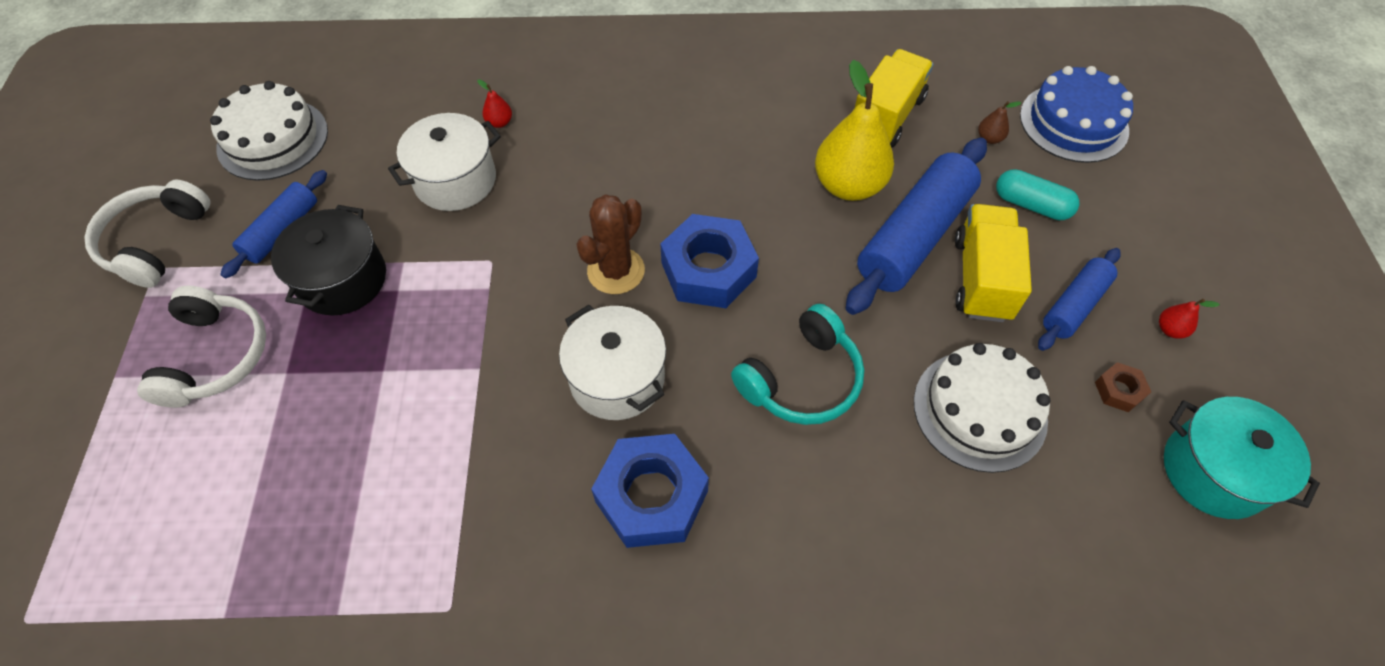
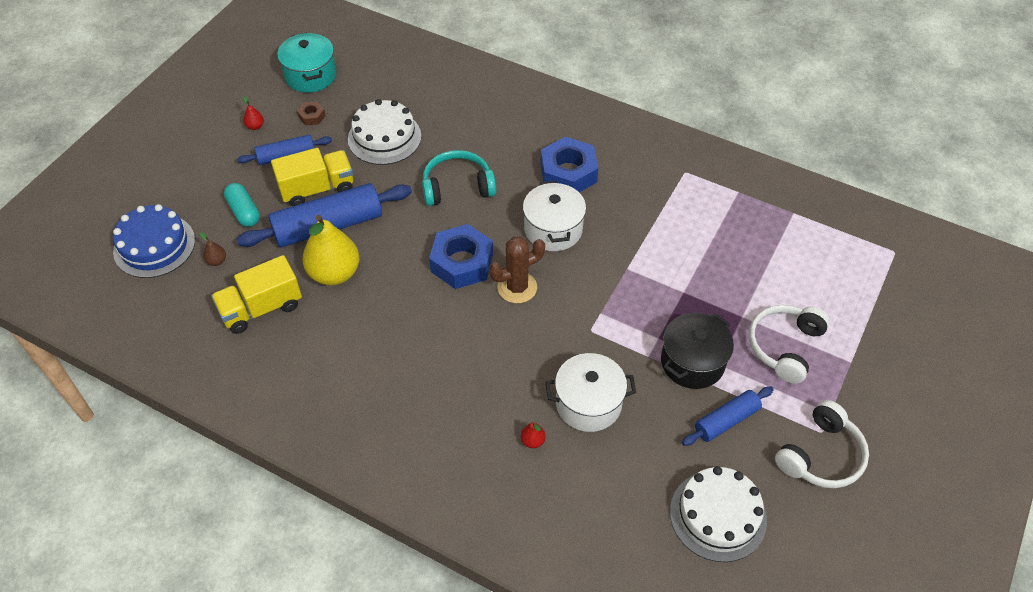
camera: 150 degrees left, 5 degrees down
(981, 278) = (317, 189): yellow truck -> yellow truck turned 150 degrees counterclockwise

